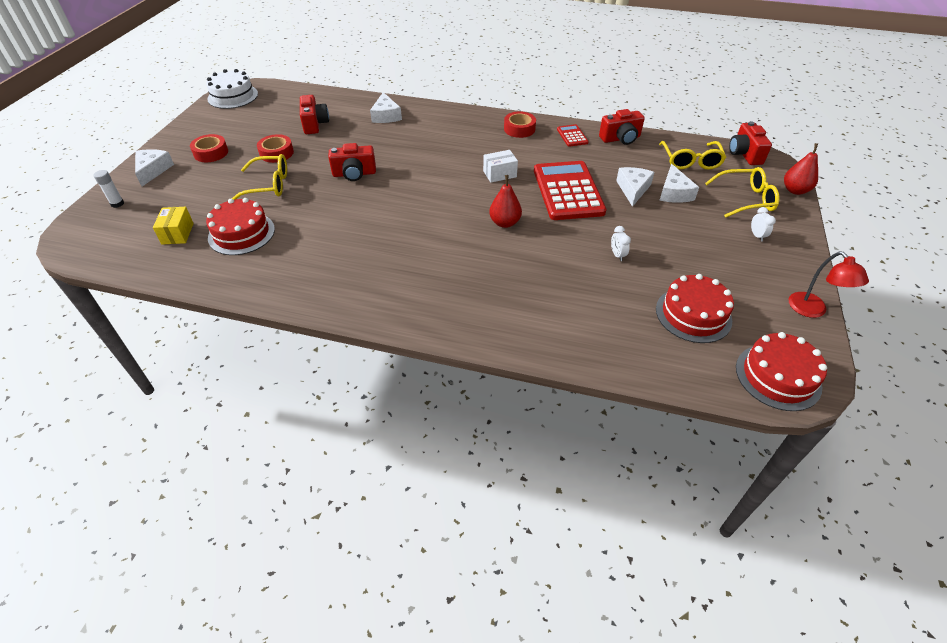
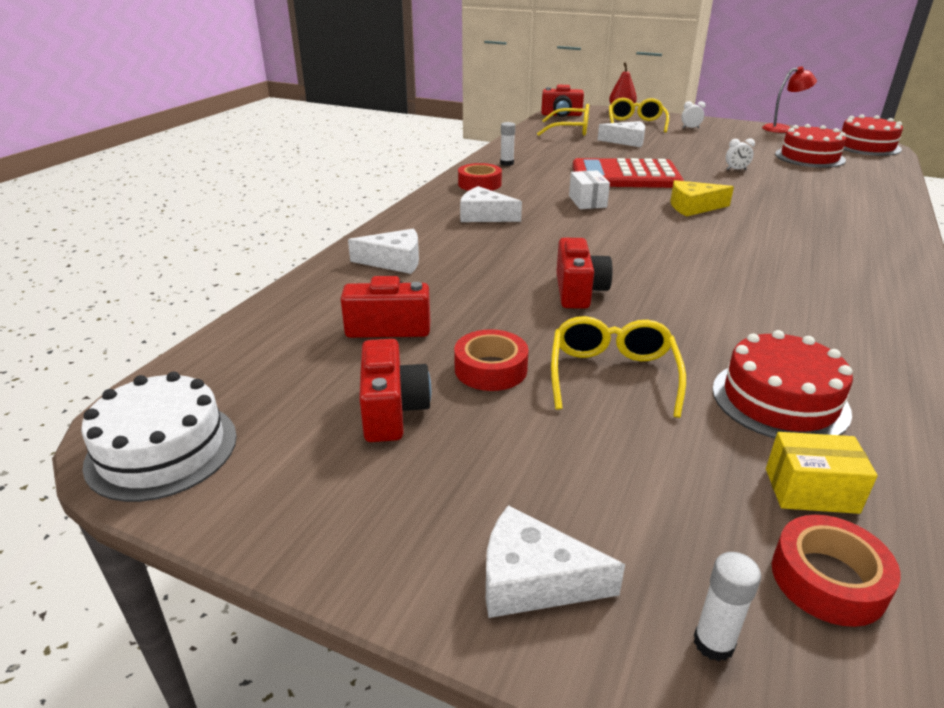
camera: 80 degrees left, 15 degrees down
(211, 153) = (463, 467): red tape -> red tape (828, 579)
(505, 223) = (693, 207): red pear -> yellow cheese
(572, 136) = (507, 163): red calculator -> white glue stick
(620, 139) = (520, 146): red camera -> red camera (392, 410)
(633, 189) = (621, 153): white cheese -> white cheese (484, 216)

